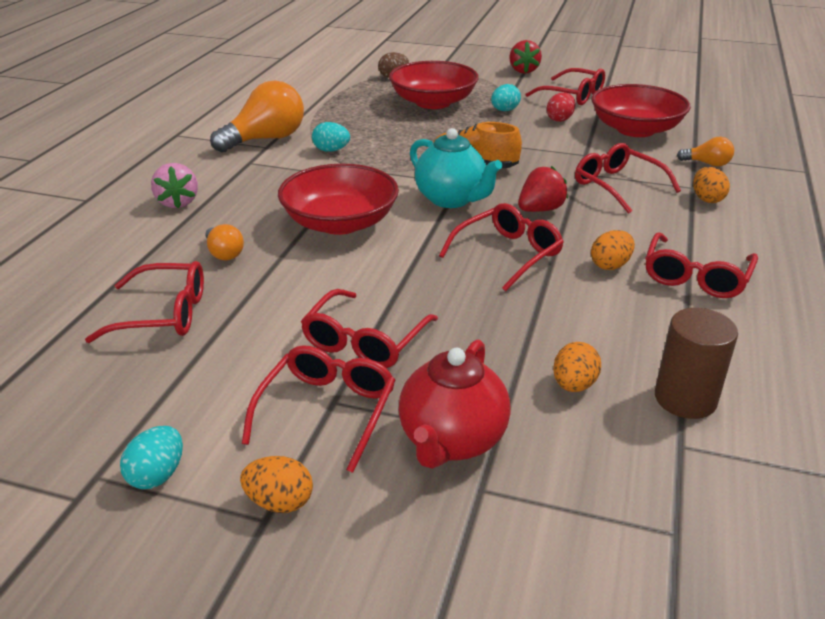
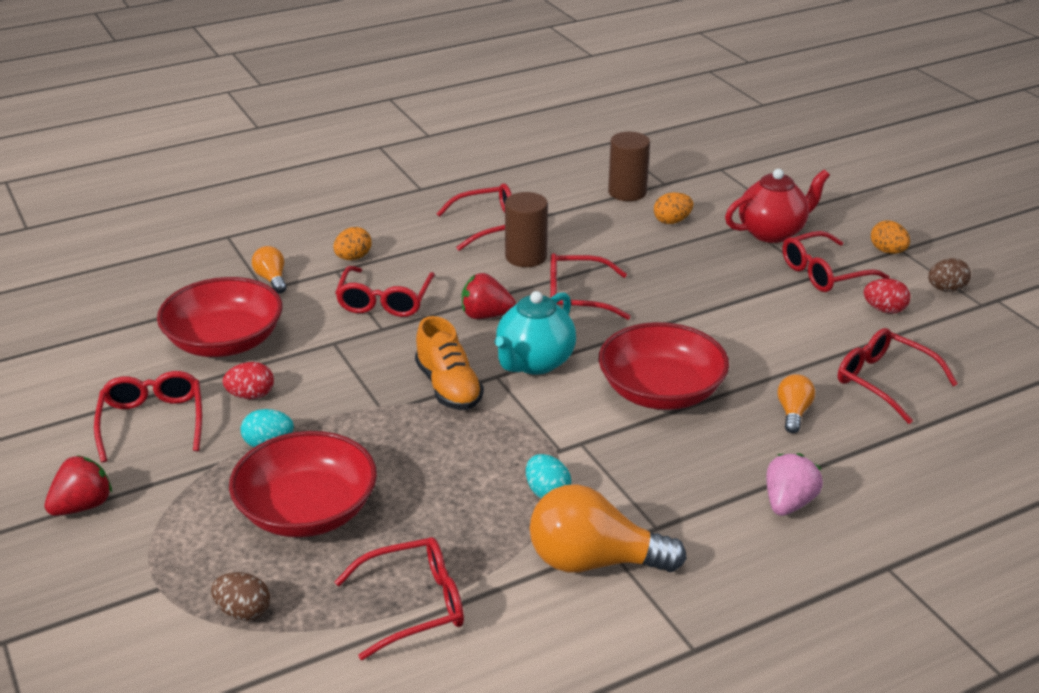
camera: 135 degrees left, 0 degrees up
(157, 475) = (946, 289): turquoise egg -> brown egg
(217, 396) = (884, 310): none -> red egg
(365, 341) = (758, 295): red glasses -> red glasses (414, 605)
(451, 199) = (534, 362): turquoise teapot -> turquoise teapot turned 150 degrees counterclockwise
(610, 265) = (526, 257): orange egg -> brown cylinder

